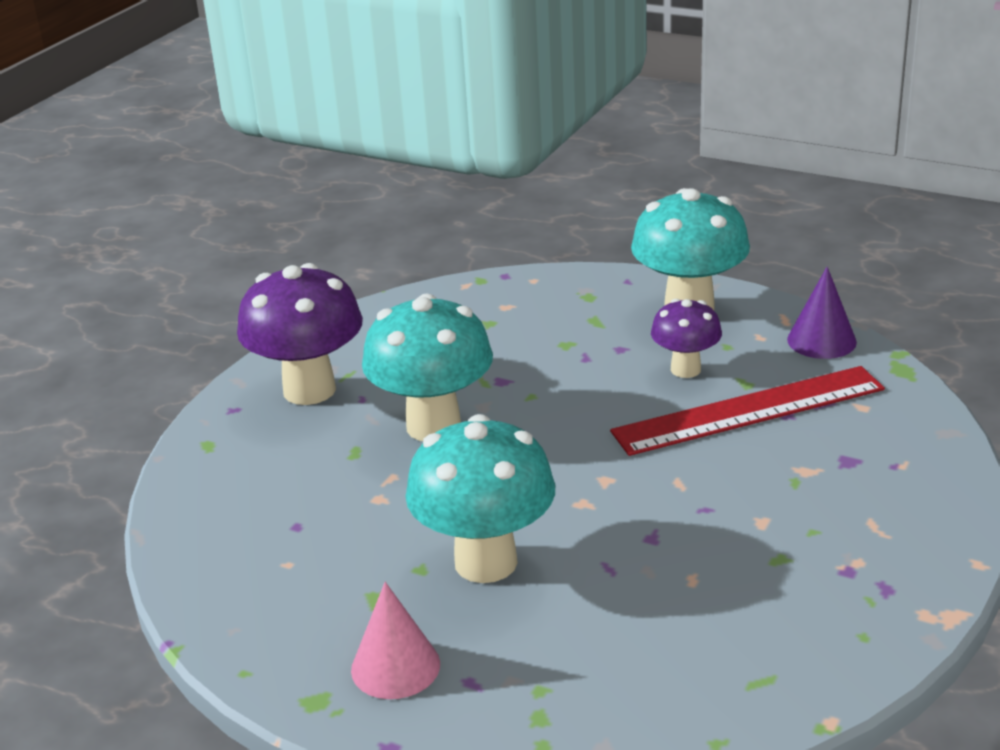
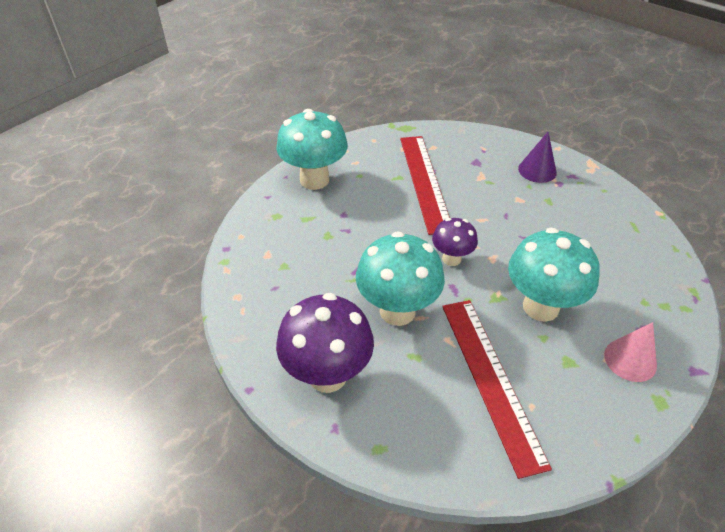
camera: 80 degrees left, 15 degrees up
(326, 521) = (490, 380): none -> red ruler
(685, 369) = (377, 194): purple mushroom -> purple mushroom (451, 259)
(821, 340) = (369, 144): purple cone -> purple cone (537, 170)

